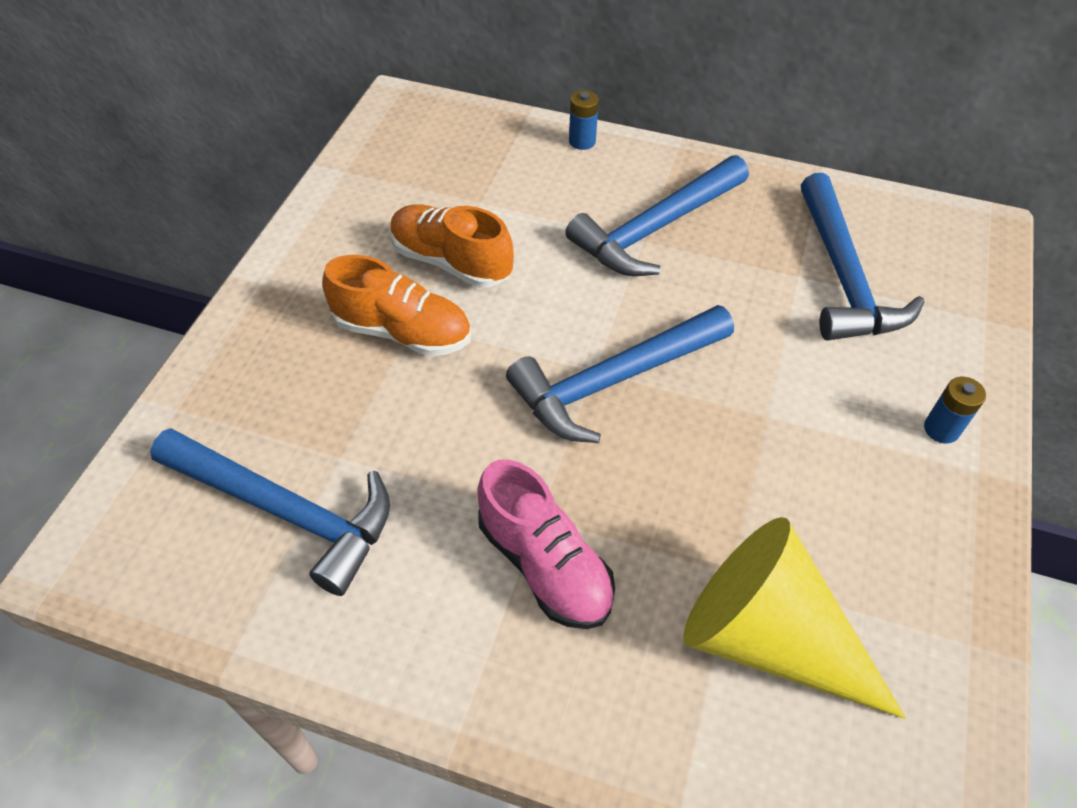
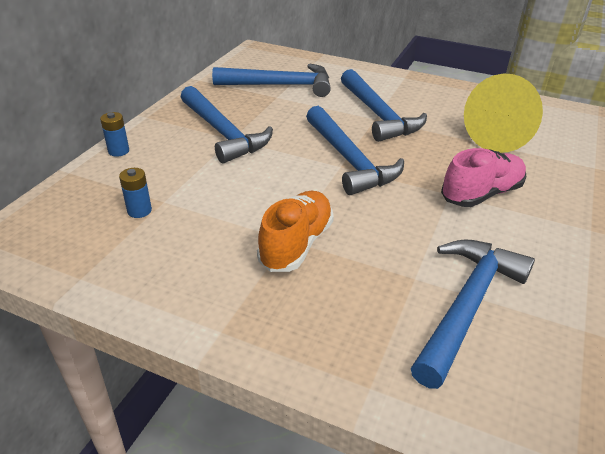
camera: 85 degrees left, 15 degrees down
(451, 262) = (227, 218): orange shoe -> none
(783, 421) = (378, 114): none -> blue hammer
(941, 429) = (382, 80): blue battery -> blue battery (139, 211)

